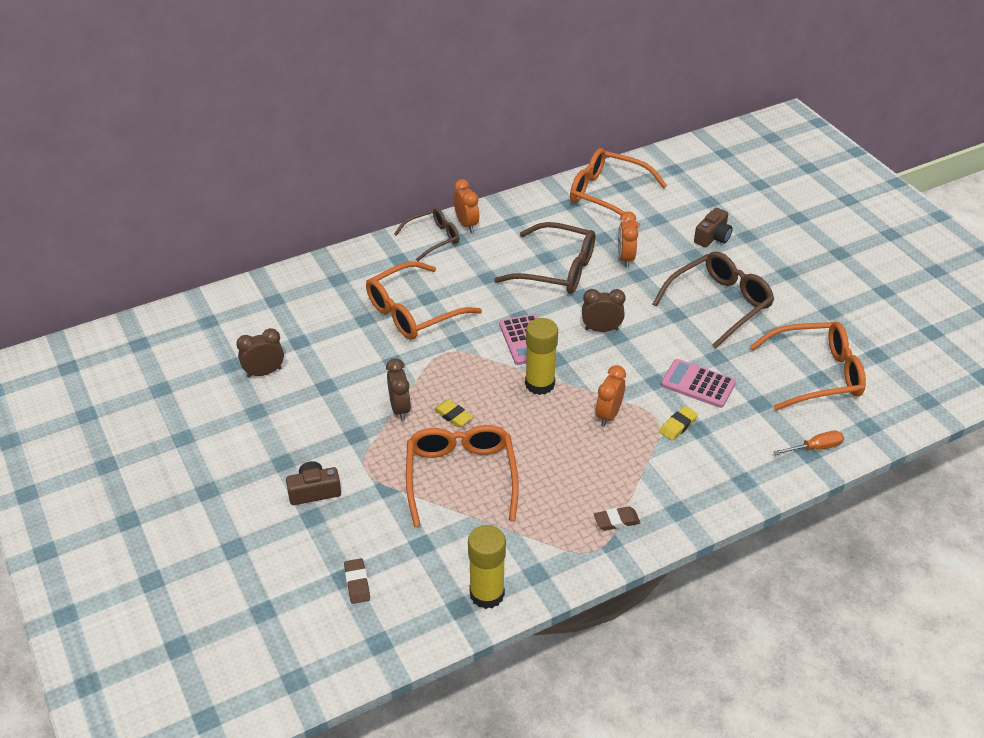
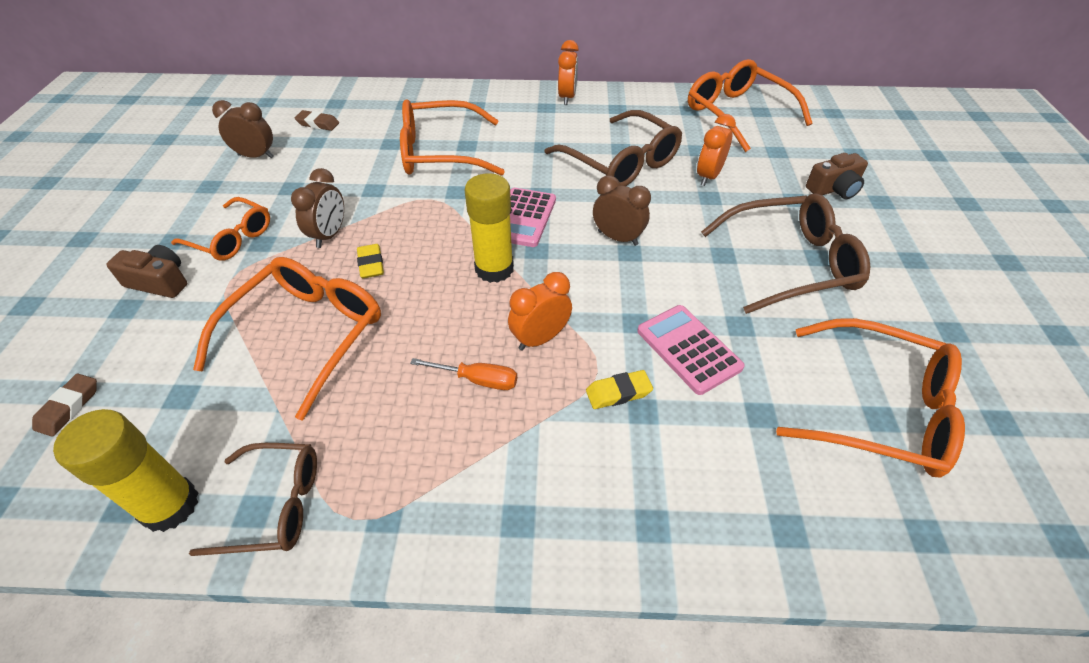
camera: 30 degrees right, 5 degrees up
(327, 441) = (231, 238): none -> orange glasses
(432, 239) = (523, 99): brown glasses -> brown glasses (274, 505)
(616, 521) = (422, 489): brown eraser -> brown eraser (318, 124)
(815, 448) = (807, 527): orange screwdriver -> orange screwdriver (477, 380)

